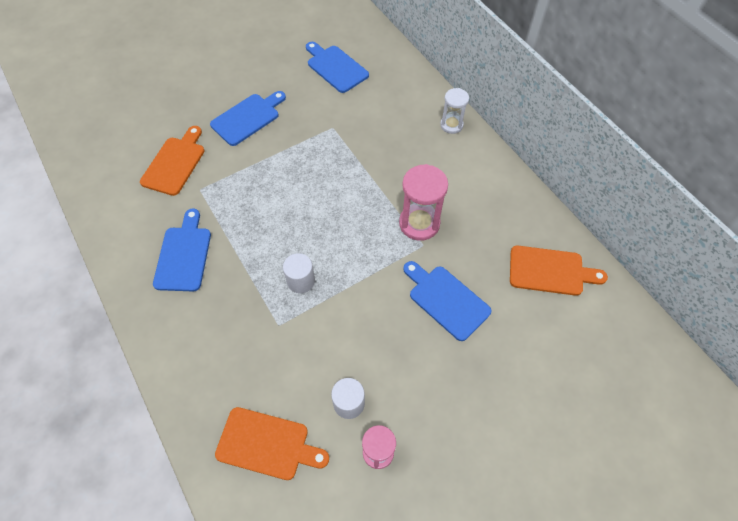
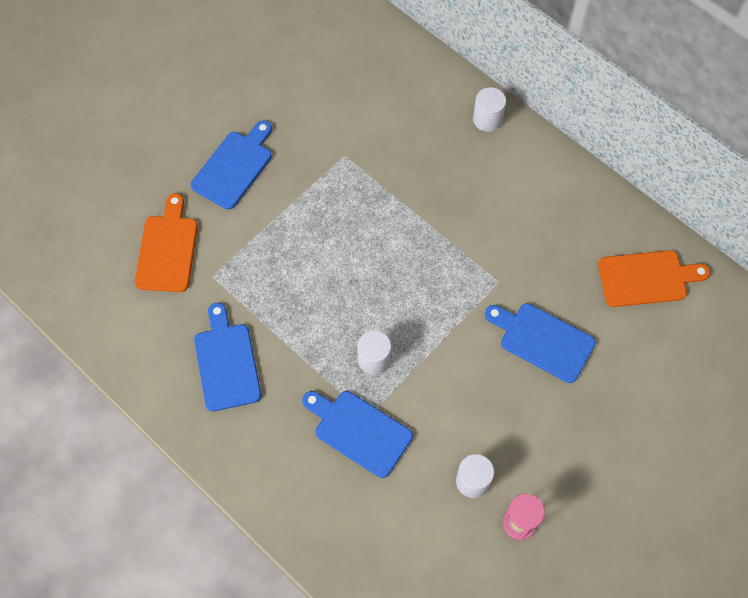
camera: 15 degrees left, 5 degrees up
(267, 444) = (401, 546): orange cutting board -> none
(335, 67) = (319, 70): blue cutting board -> blue cutting board (359, 431)
(419, 223) = (486, 256): pink hourglass -> none
(451, 125) = (487, 119): white hourglass -> white cylinder

